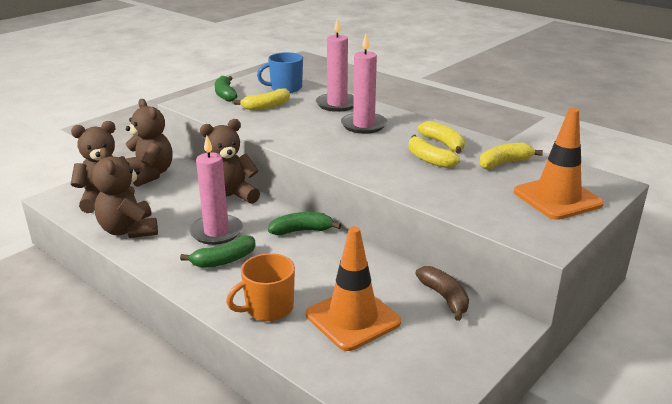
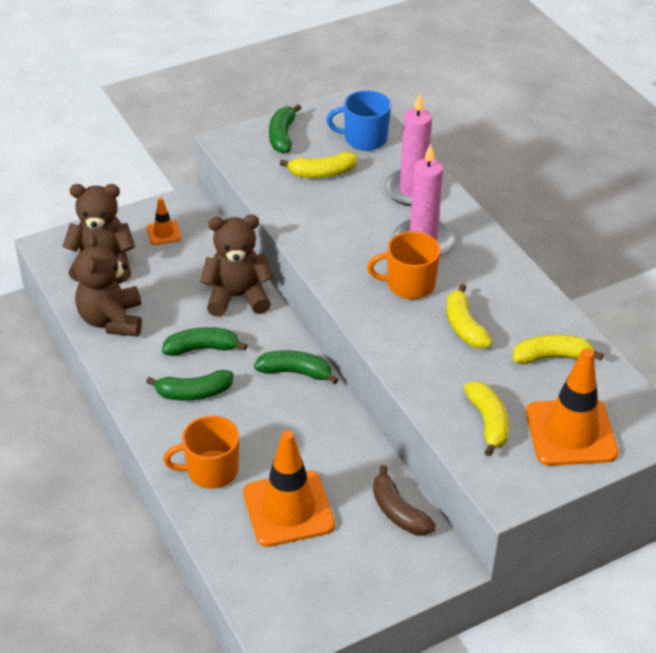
camera: 20 degrees right, 15 degrees up
(150, 174) = (164, 233): brown teddy bear -> orange traffic cone
(216, 232) = (202, 348): pink candle -> green banana
(371, 146) = (409, 285): none -> orange mug
(443, 144) = (500, 302): yellow banana -> yellow banana (488, 423)
(444, 298) = (398, 512): brown banana -> brown banana turned 150 degrees clockwise

